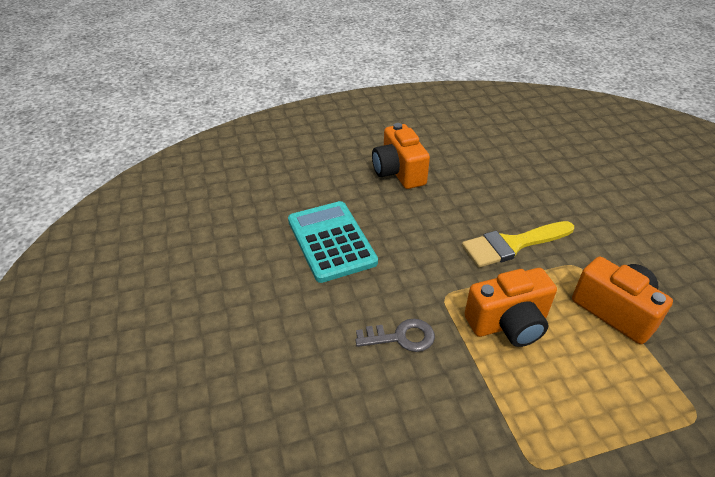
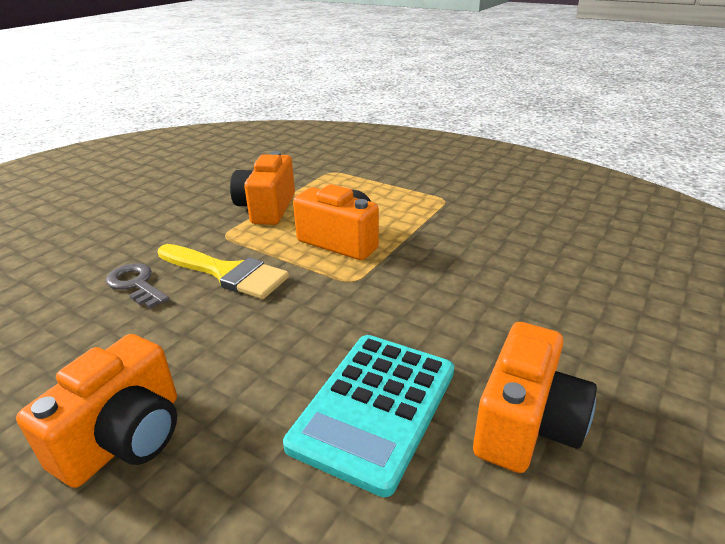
camera: 130 degrees left, 10 degrees down
(261, 281) = (526, 424): none -> orange camera
(401, 337) = (433, 281): grey key -> grey key (136, 284)

